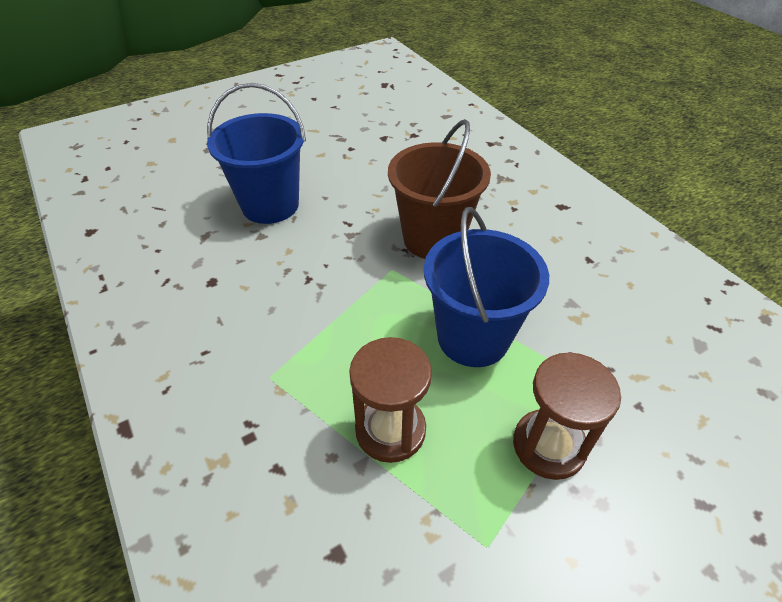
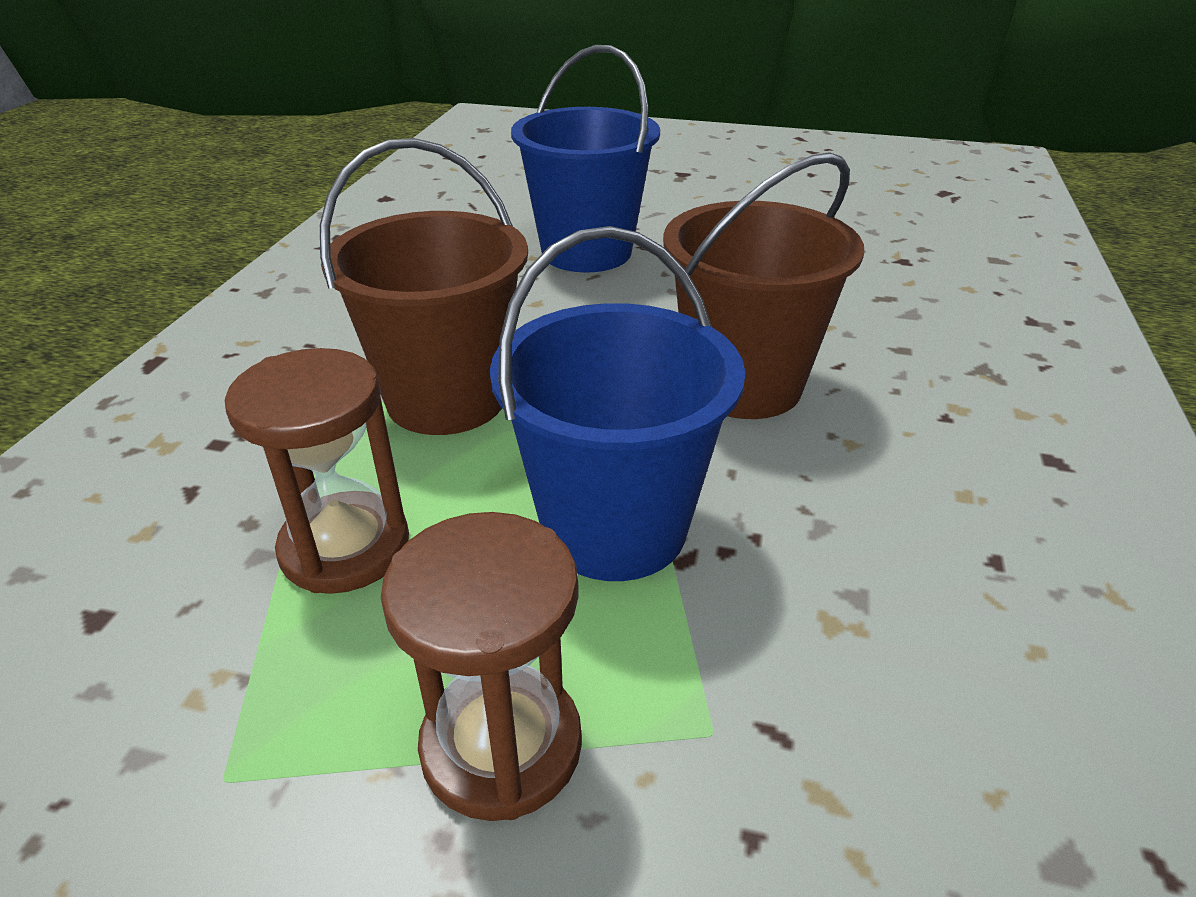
camera: 45 degrees right, 10 degrees down
(325, 331) = (446, 399): none -> brown bucket

